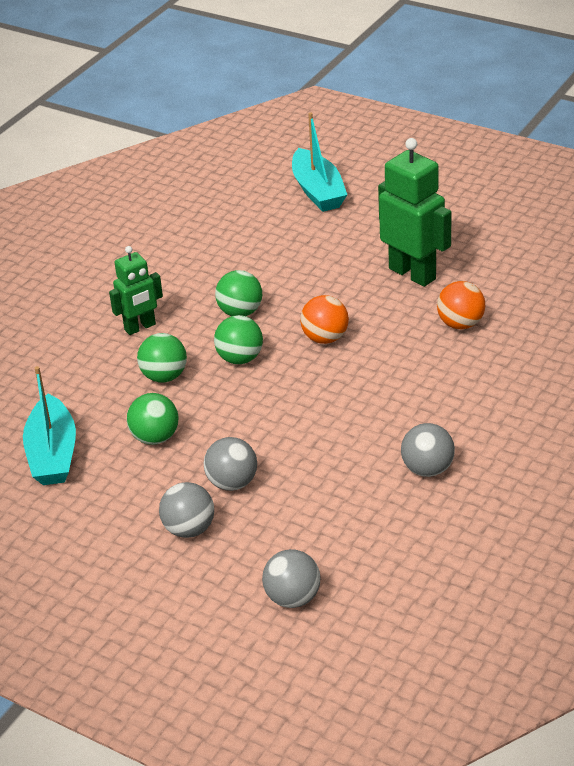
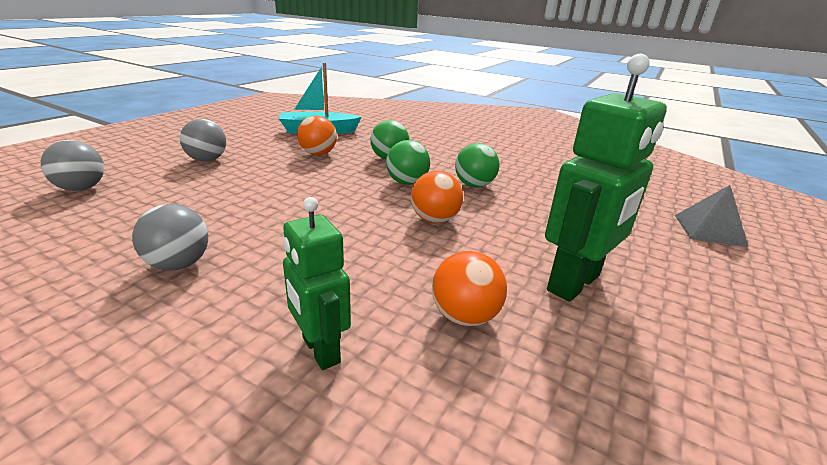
camera: 85 degrees right, 10 degrees down
(140, 327) = (451, 153): green robot -> green robot (320, 350)
(155, 438) = (318, 154): green ball -> orange ball
(232, 483) = (246, 174): grey ball -> none
(318, 191) = (709, 230): turquoise boat -> grey pyramid

